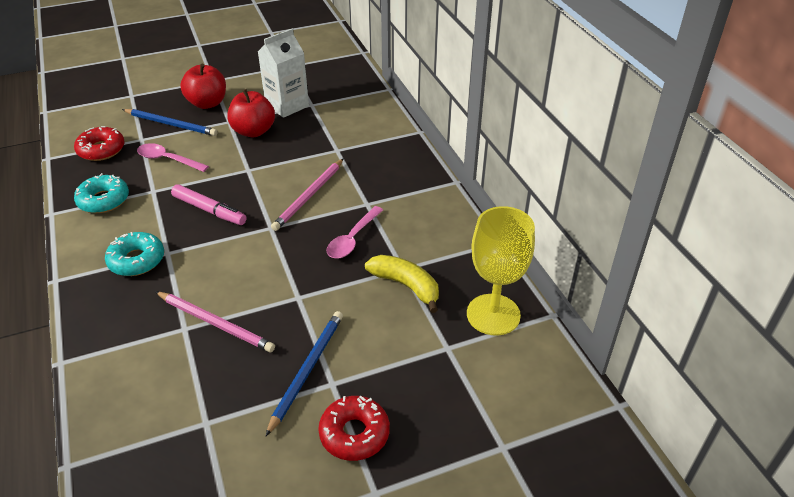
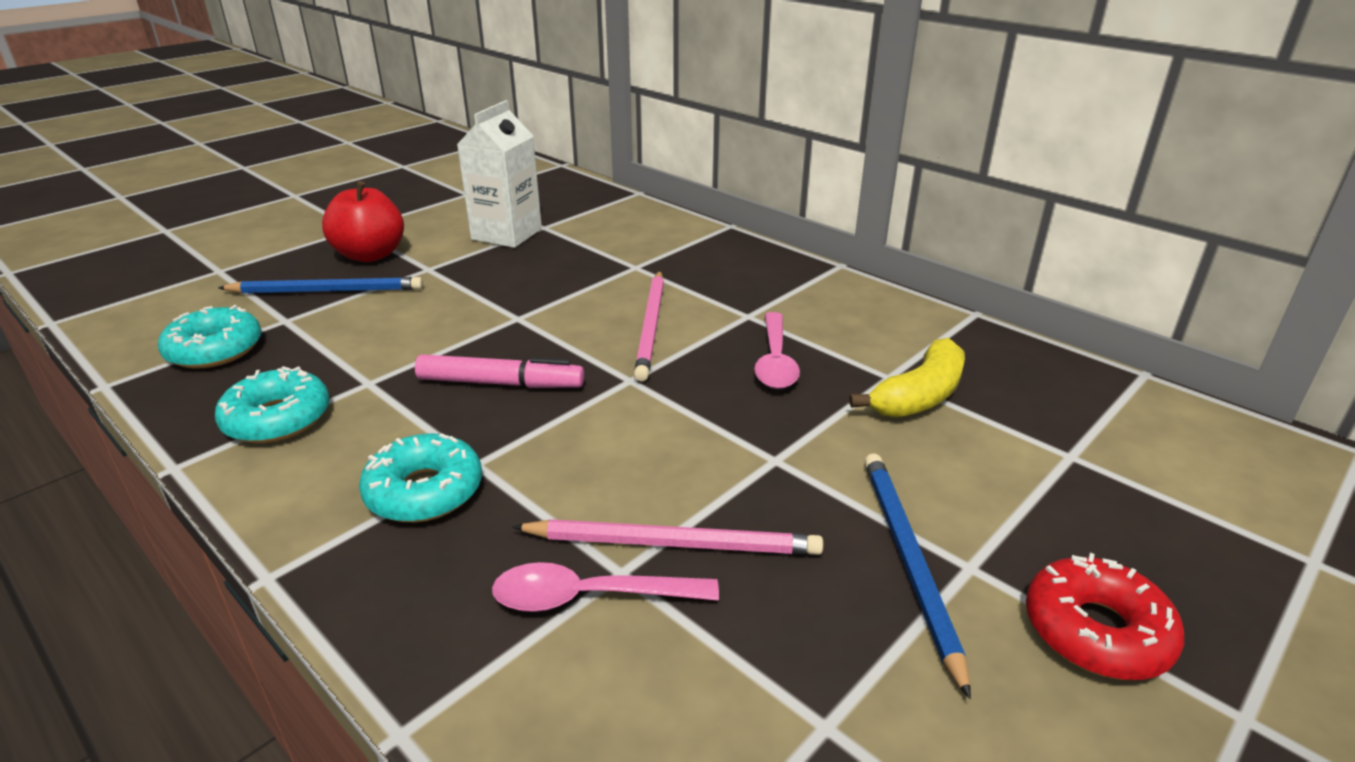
camera: 25 degrees left, 10 degrees down
(101, 150) = (215, 350): red donut -> turquoise donut
(168, 160) = (361, 335): pink spoon -> pink spoon (590, 597)
(253, 131) = (481, 272): red apple -> none
(406, 286) = (919, 396): yellow banana -> yellow banana turned 120 degrees clockwise
(493, 314) = (1075, 395): yellow goblet -> none

